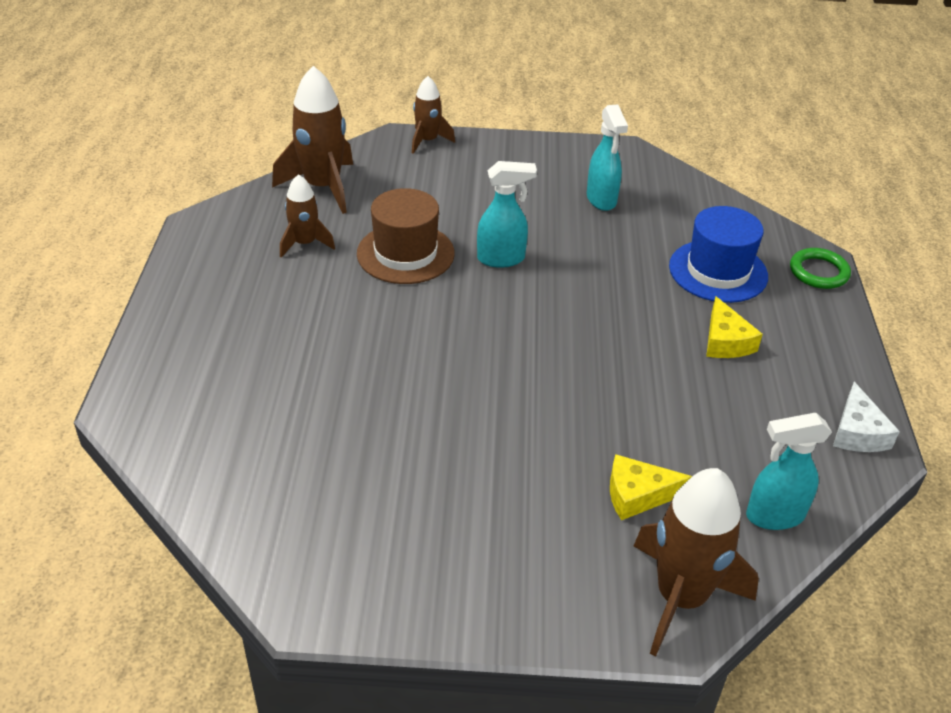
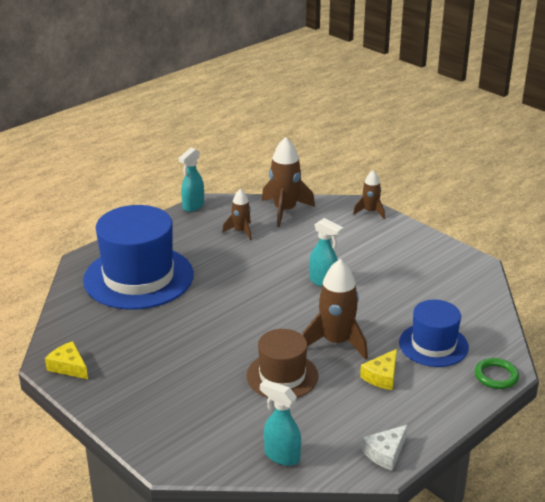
camera: 45 degrees right, 10 degrees down
(253, 387) = (138, 277): none -> blue hat
(405, 253) = (280, 257): brown hat -> brown hat (282, 376)
(601, 200) = (422, 281): turquoise spray bottle -> turquoise spray bottle (193, 206)
(637, 495) = (232, 408): yellow cheese -> yellow cheese (68, 367)
(681, 597) = (189, 454): brown rocket -> brown rocket (336, 342)

